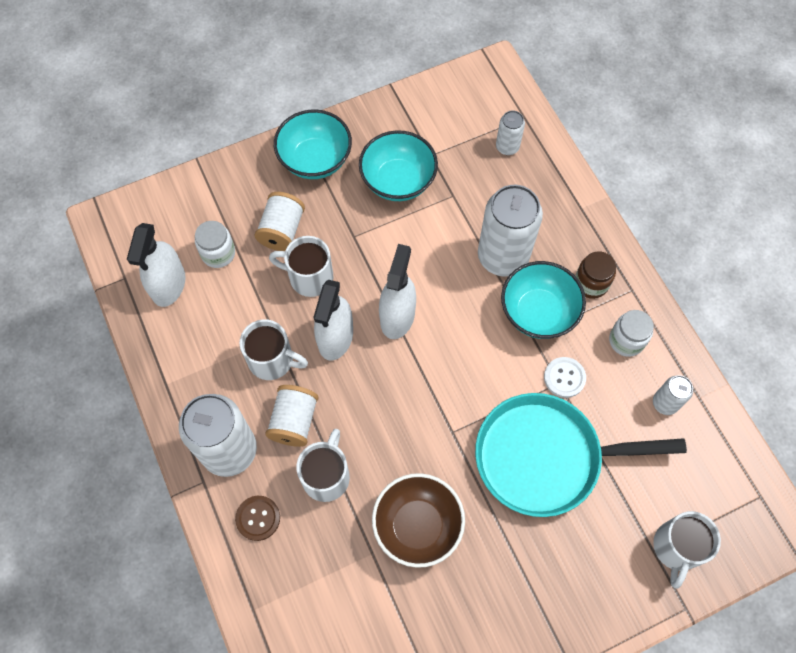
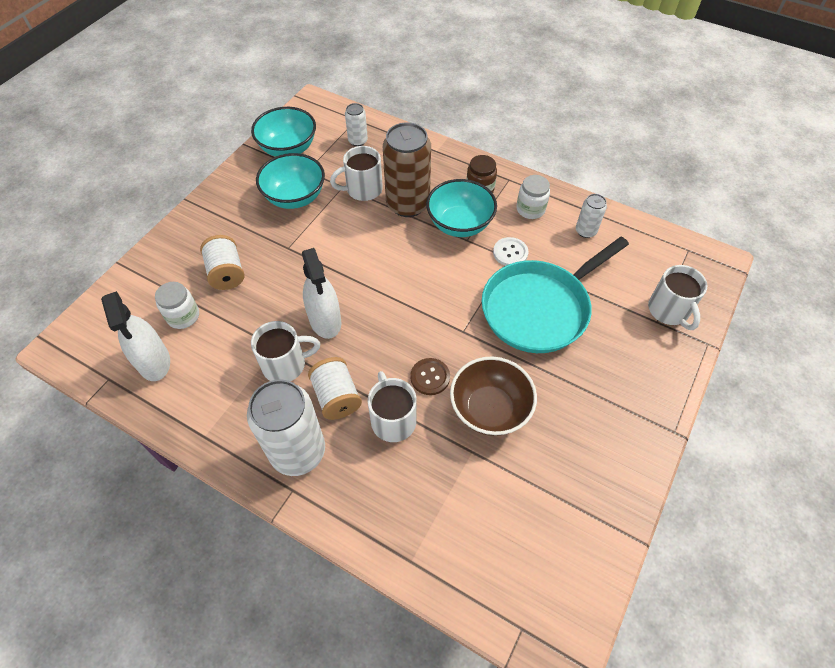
camera: 35 degrees left, 10 degrees down
(258, 518) = (361, 487): brown button -> brown button (430, 377)
(309, 277) = (273, 292): white mug -> white mug (363, 189)
(315, 160) = (219, 215): turquoise bowl -> turquoise bowl (288, 148)
(397, 316) = (362, 280): white spray bottle -> none
(503, 256) = (408, 204): white can -> brown can

